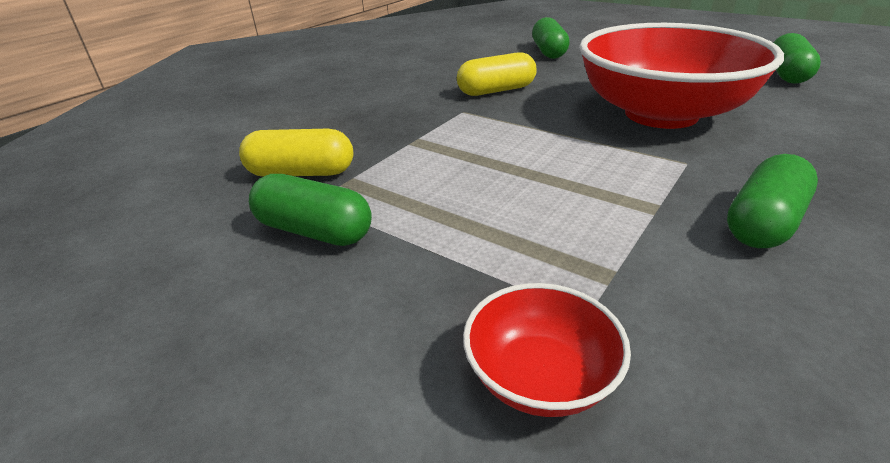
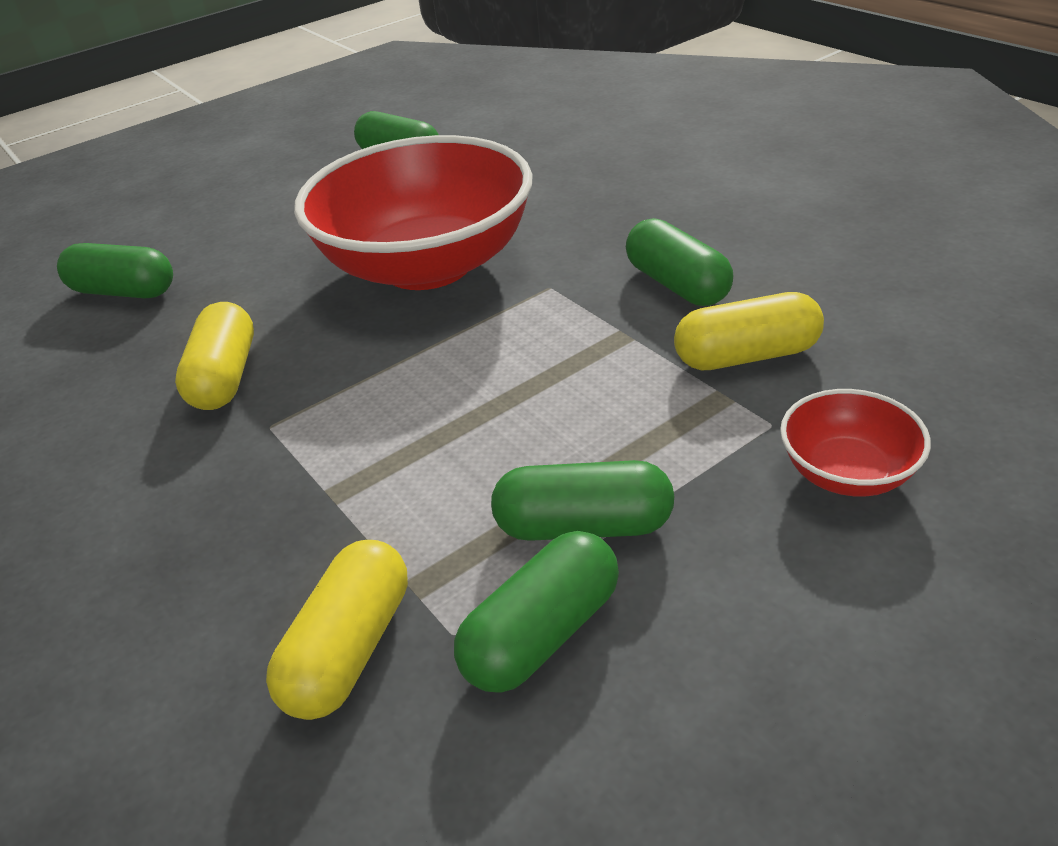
camera: 70 degrees left, 5 degrees up
(414, 229) = (584, 526): none -> green capsule
(685, 282) = (746, 356): none -> yellow capsule

